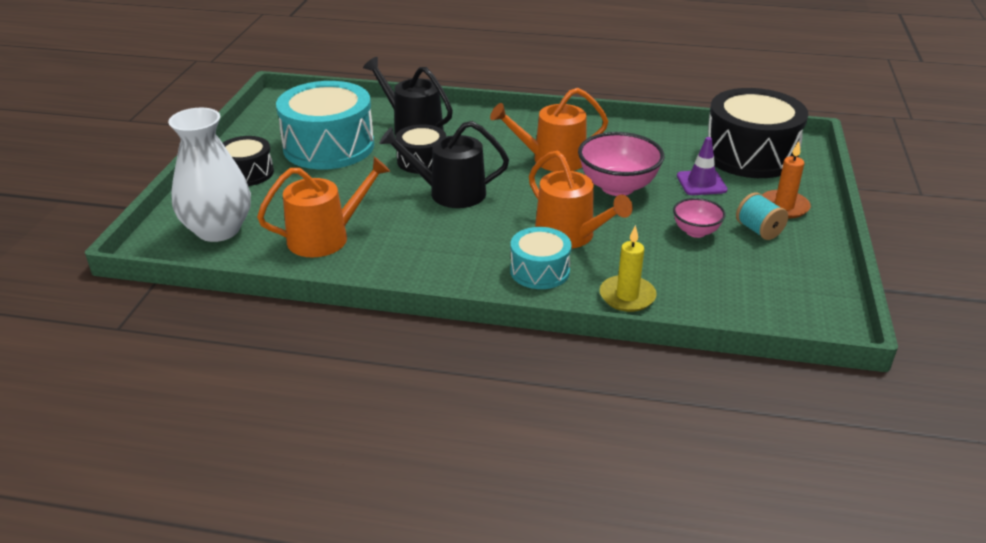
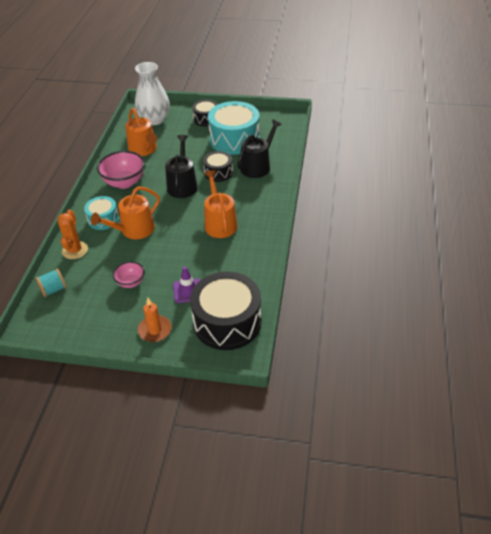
camera: 90 degrees right, 10 degrees up
(617, 187) = (185, 251): pink bowl -> pink bowl (124, 182)
(627, 296) = (75, 250): yellow candle -> orange cactus
(758, 230) = (128, 312): turquoise spool -> turquoise spool (53, 289)

